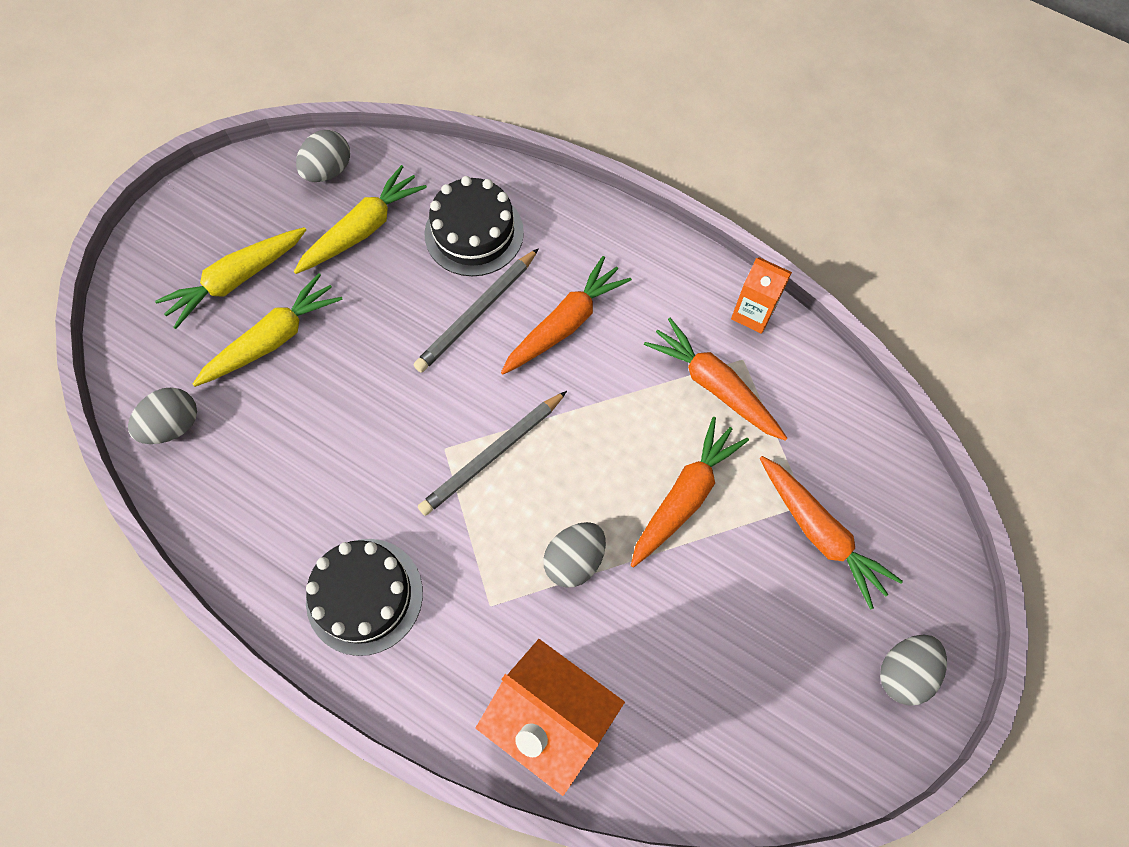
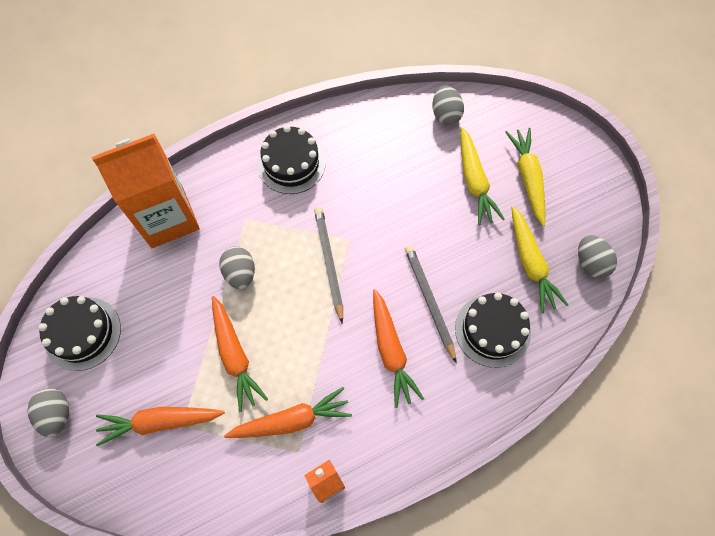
camera: 120 degrees right, 0 degrees up
(789, 721) = (82, 333): none -> black cake

